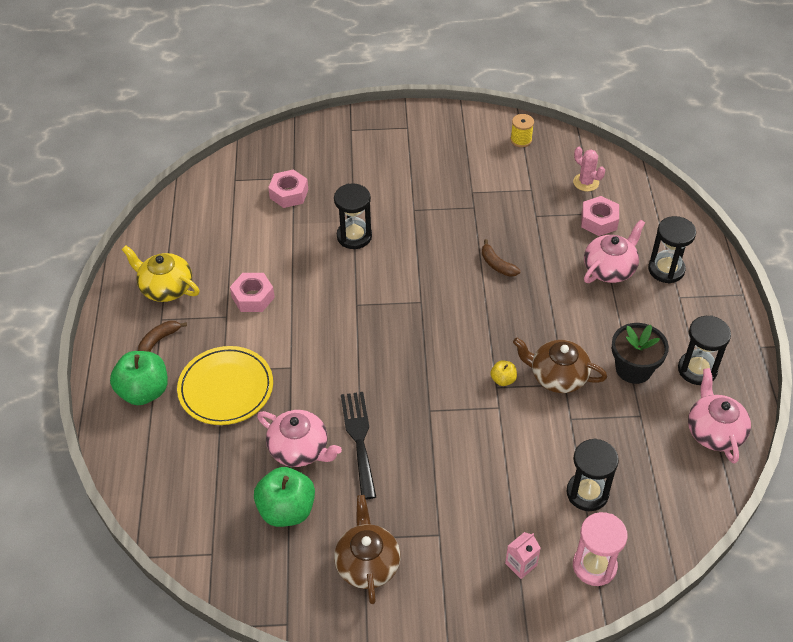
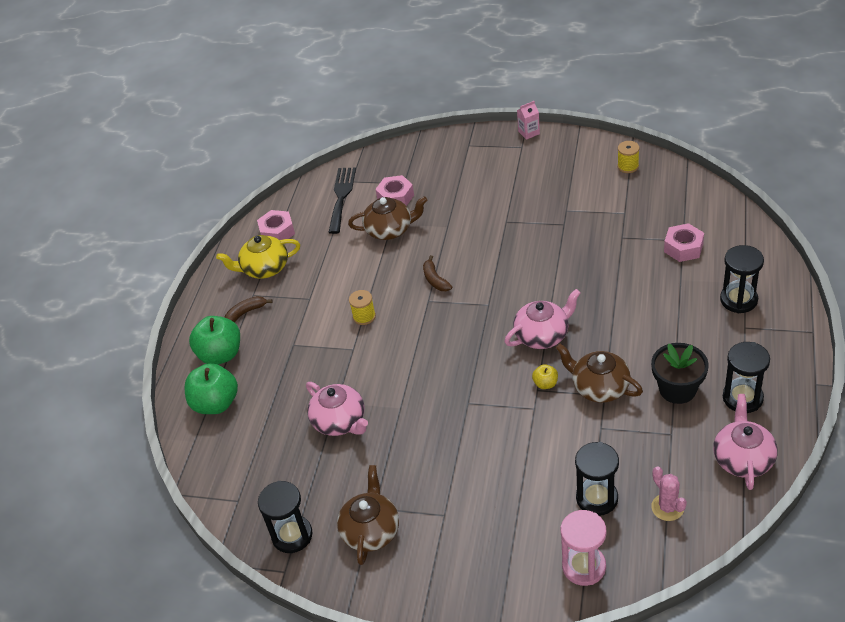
camera: 20 degrees right, 5 degrees down
(165, 287) = (264, 268): yellow teapot -> yellow teapot turned 60 degrees counterclockwise
(226, 388) = (291, 360): yellow plate -> none
(253, 297) = (337, 284): pink nut -> pink nut (277, 232)
(287, 510) = (313, 473): green apple -> green apple (216, 403)
(292, 329) = (364, 316): none -> yellow spool
(293, 230) = (390, 230): none -> brown teapot
(354, 236) = (443, 240): black hourglass -> black hourglass (292, 535)
(359, 439) = (395, 420): black fork -> black fork (341, 197)
(497, 265) = (570, 278): brown banana -> brown banana (435, 280)
(521, 564) = (513, 554): pink carton -> pink carton (529, 132)
(586, 182) = (681, 211): pink cactus -> pink cactus (667, 507)
(610, 268) = (681, 293): pink teapot -> pink teapot (542, 335)

